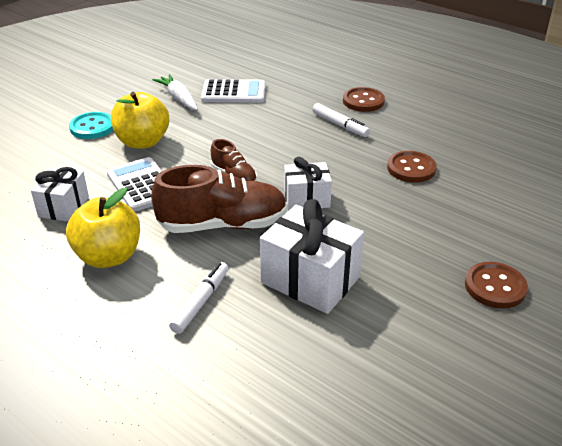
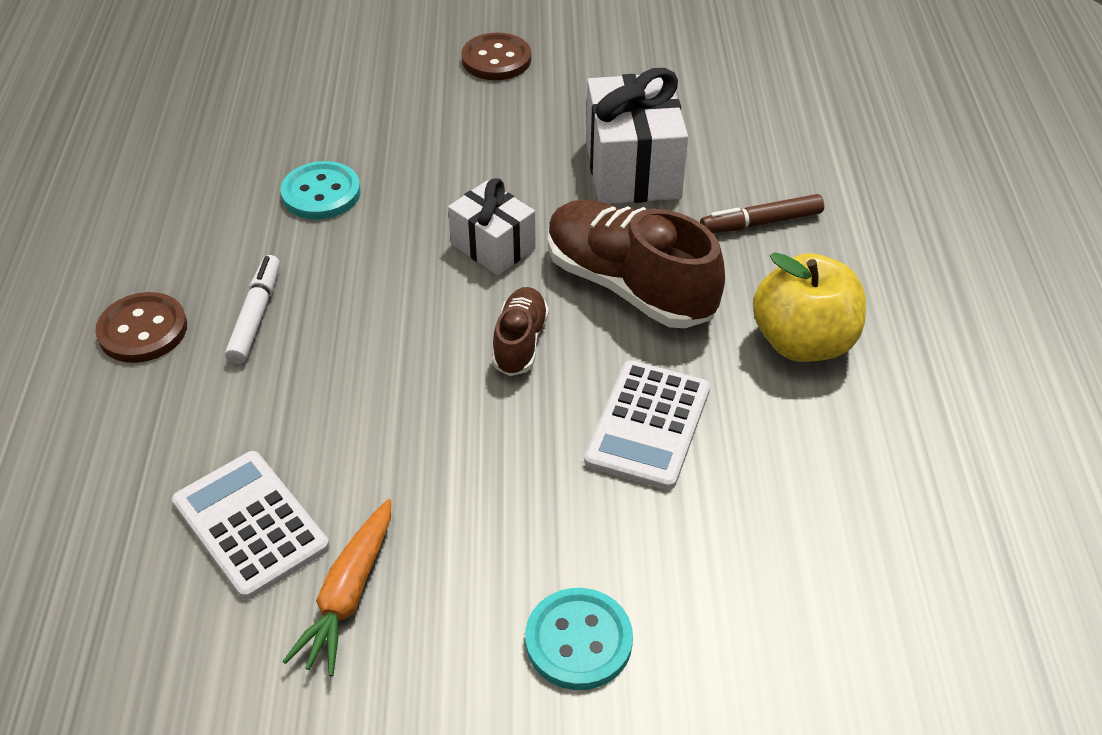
camera: 130 degrees left, 10 degrees up
(64, 207) = (790, 470): white gift -> none
(143, 142) = (545, 520): yellow apple -> none
(179, 98) = (348, 595): white carrot -> orange carrot
(201, 302) = (761, 223): white marker -> brown marker
(411, 168) = (321, 193): brown button -> turquoise button

